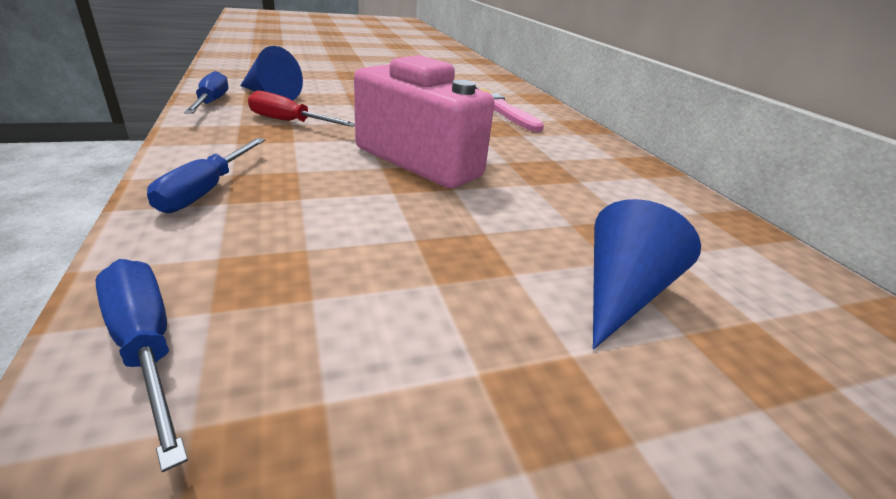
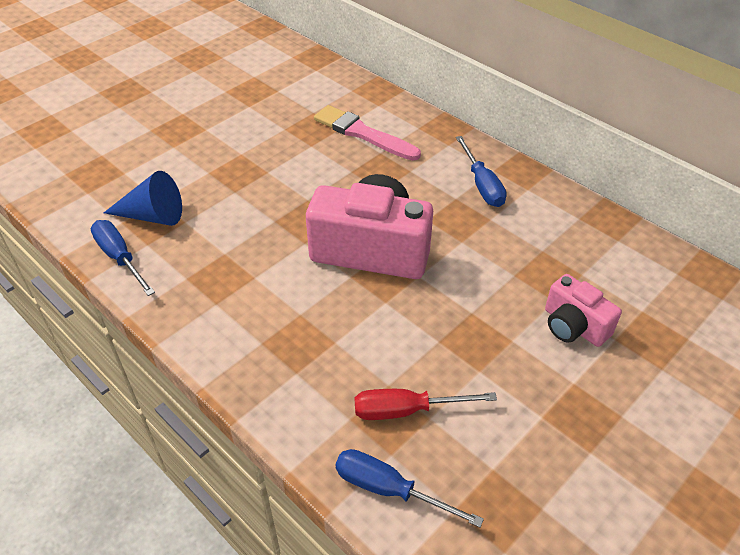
camera: 25 degrees left, 15 degrees up
(207, 190) = (269, 369): blue screwdriver -> blue screwdriver (482, 185)
(289, 122) = (221, 252): red screwdriver -> red screwdriver (407, 410)
(621, 294) = (573, 326): blue cone -> pink camera

